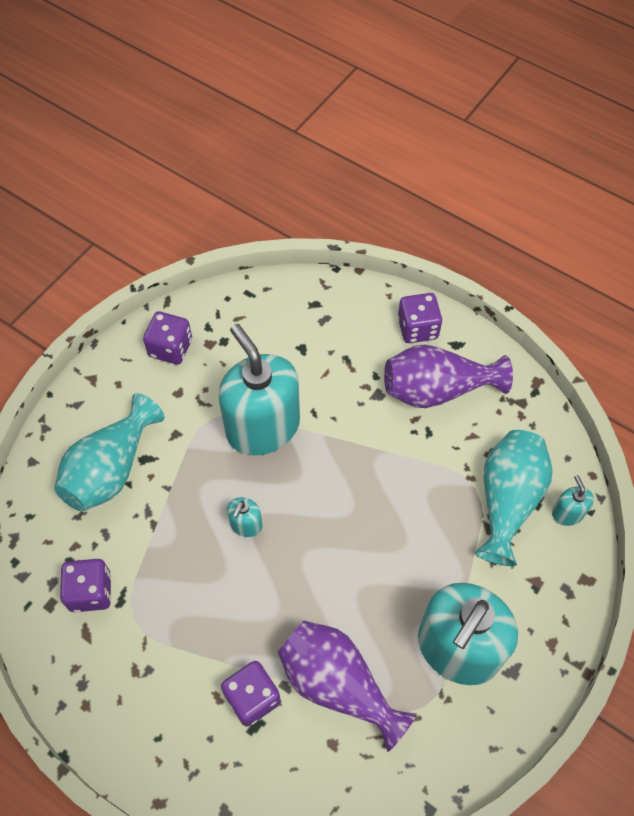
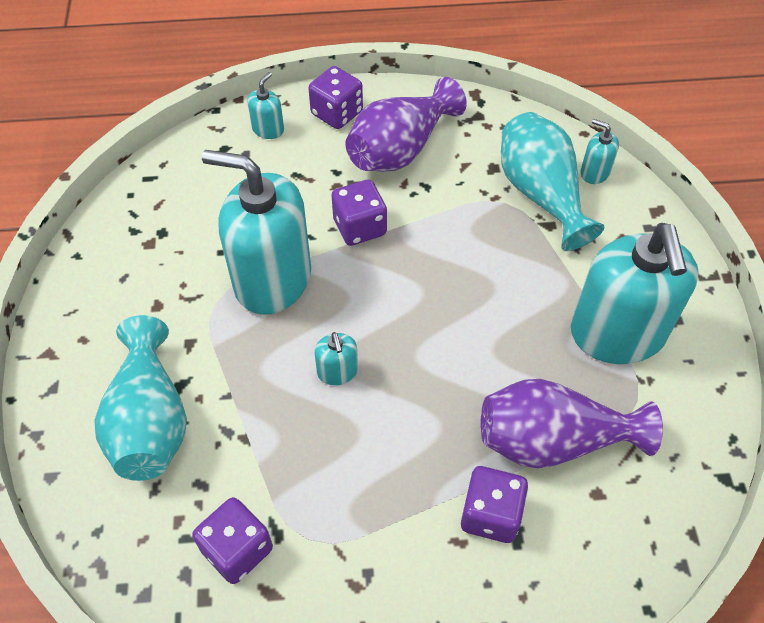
camera: 40 degrees left, 5 degrees down
(170, 348) = (111, 272): purple dice -> purple dice (359, 227)
(358, 309) = (268, 129): none -> turquoise soap dispenser

